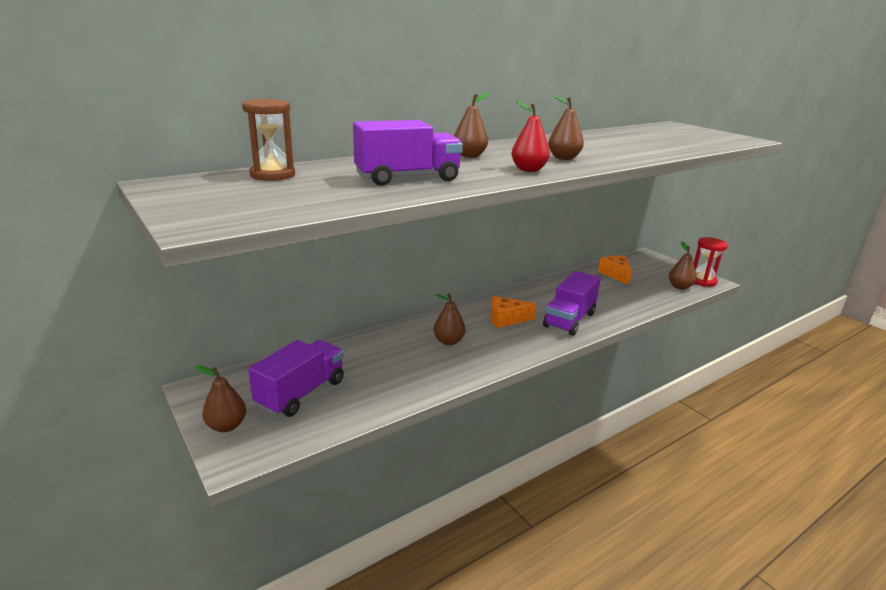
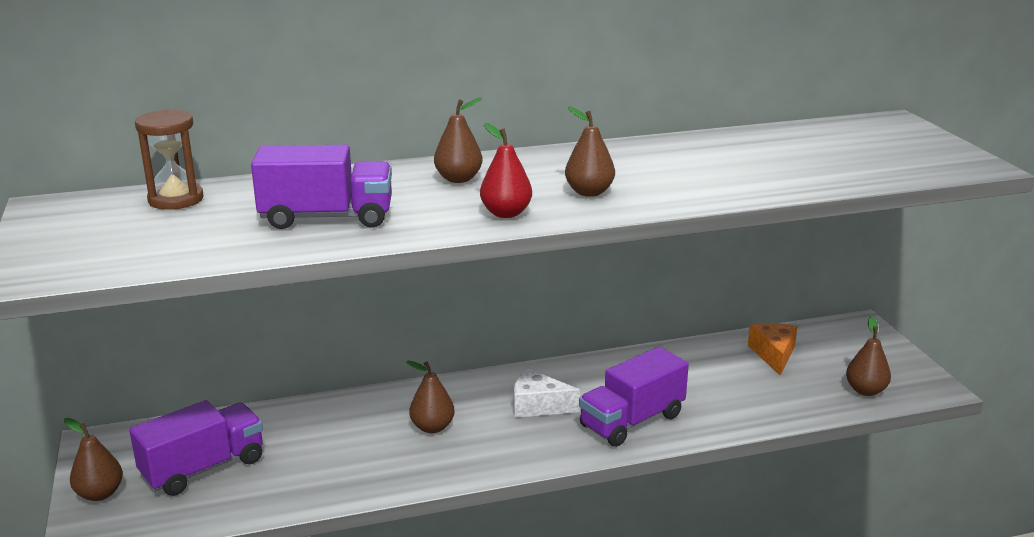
camera: 20 degrees right, 0 degrees up
(506, 319) = (538, 406): orange cheese -> white cheese
(702, 281) = (917, 385): red hourglass -> none

